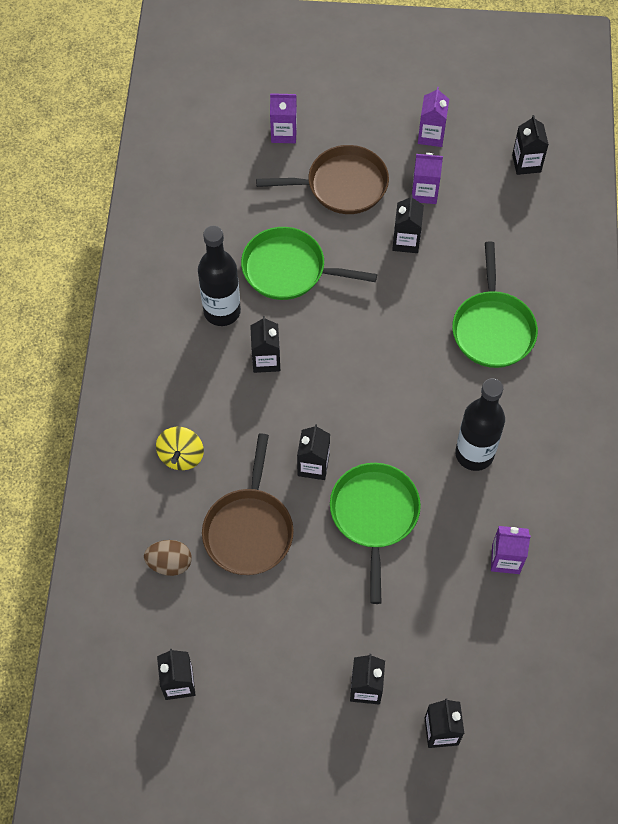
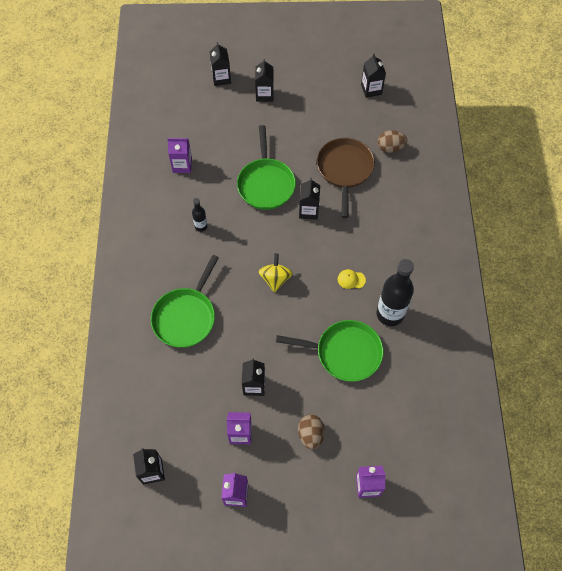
camera: 175 degrees right, 0 degrees up
(181, 456) = (397, 210): yellow spinning top -> yellow spinning top (275, 279)
(266, 360) = (351, 279): black carton -> yellow cap
(342, 185) = (310, 435): brown pan -> brown egg
(474, 454) = (201, 226): black bottle -> black bottle, size x0.48
(493, 328) = (186, 317): green pan -> green pan turned 150 degrees counterclockwise

